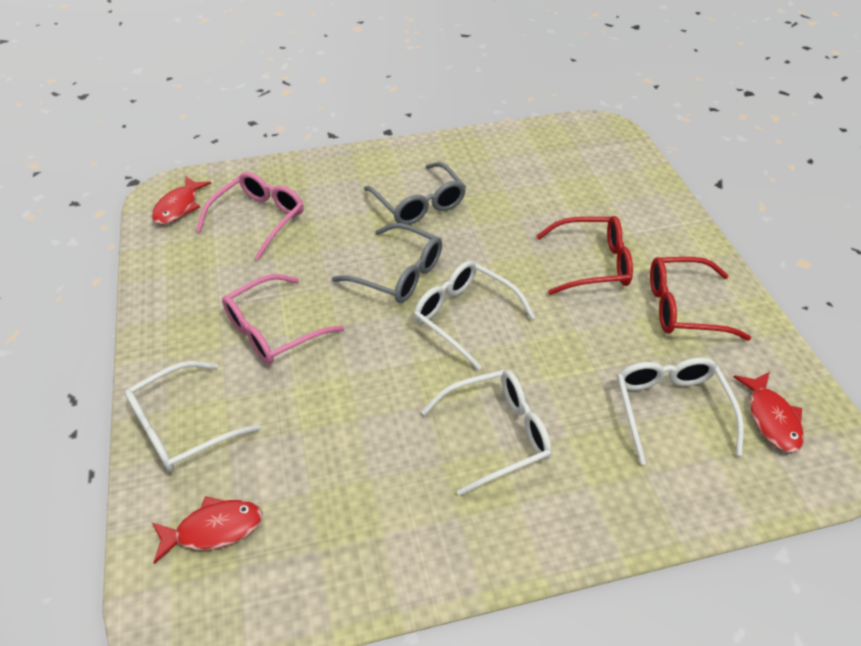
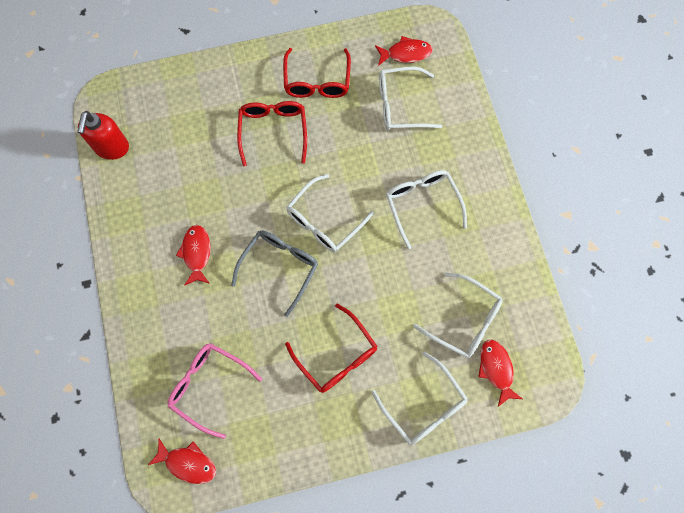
camera: 90 degrees left, 25 degrees up
(273, 330) = (336, 356): pink glasses -> red glasses
(301, 486) = (464, 320): none -> white glasses
(419, 203) = (196, 253): grey glasses -> red fish
(545, 136) = (112, 148): none -> red soap dispenser

